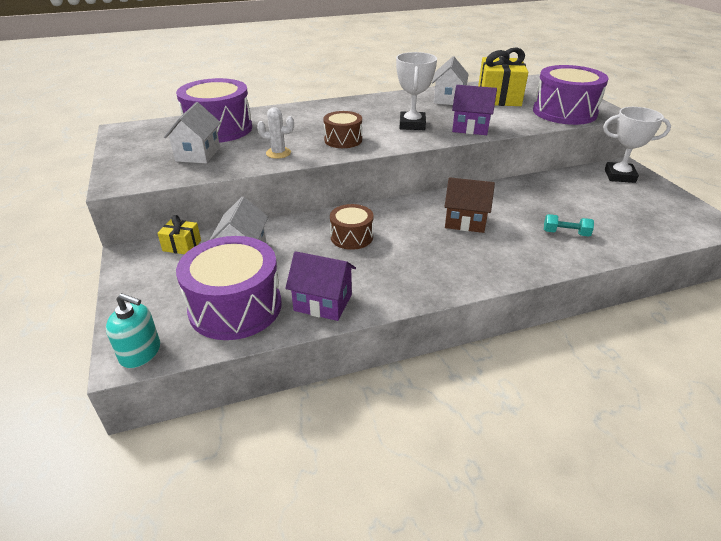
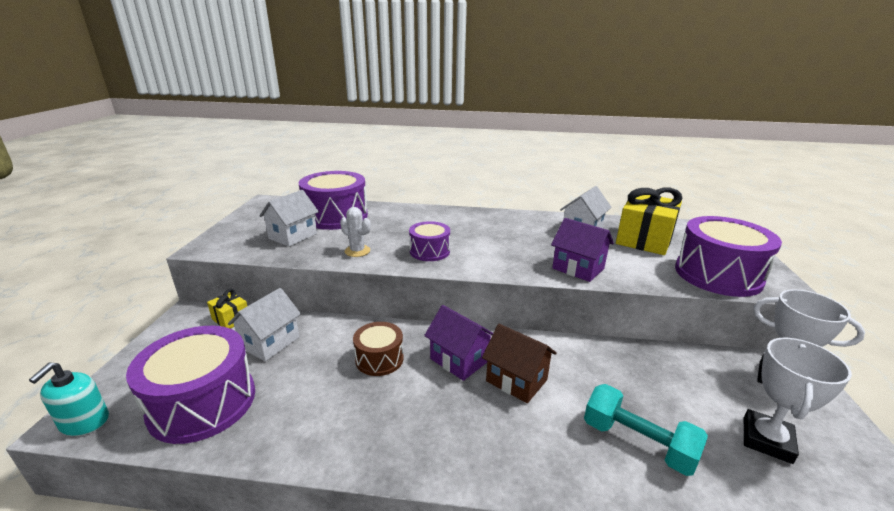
camera: 25 degrees right, 10 degrees down
(140, 352) = (84, 422): turquoise soap dispenser -> turquoise soap dispenser turned 60 degrees clockwise
(323, 302) = (279, 431): purple house -> purple house (459, 360)
(343, 140) = (429, 251): brown drum -> purple drum
(412, 125) = (515, 250): white trophy -> white trophy (766, 440)
(565, 233) = (637, 442): turquoise dumbbell -> turquoise dumbbell, size x1.70

